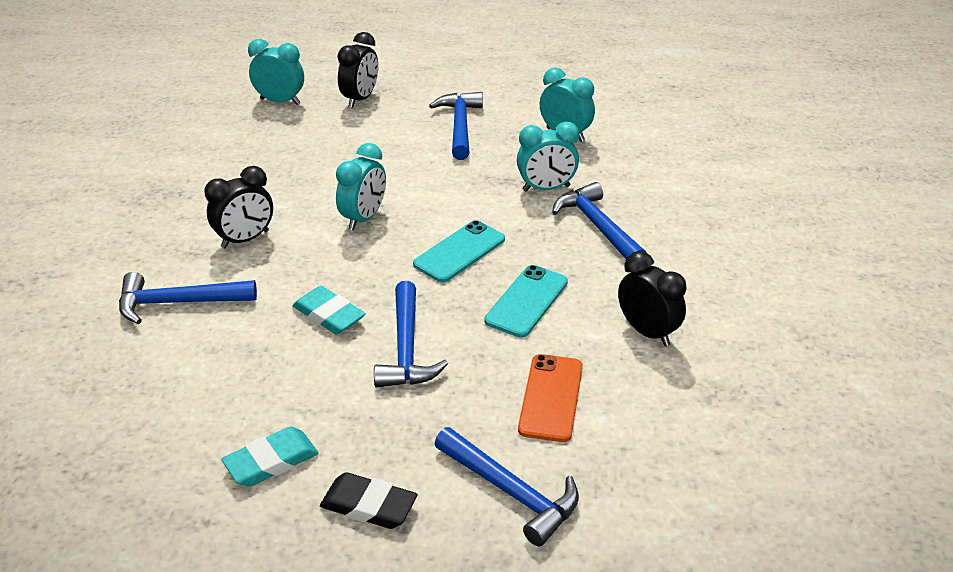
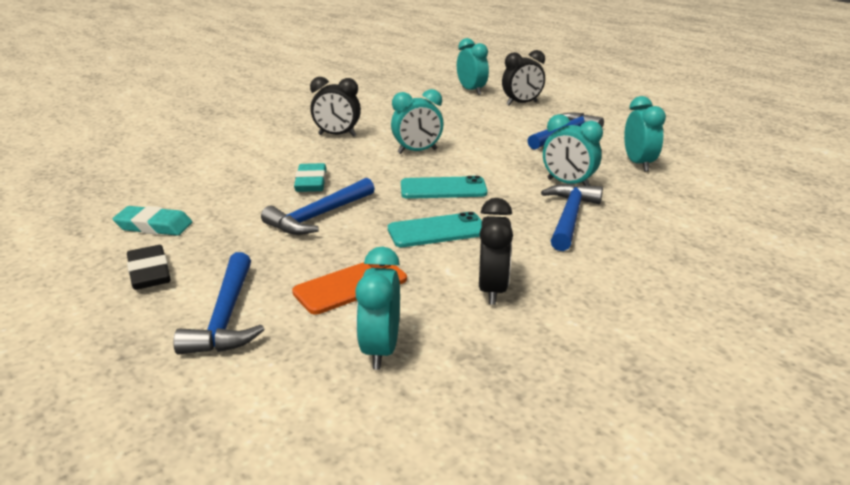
camera: 45 degrees right, 10 degrees down
(178, 303) = (255, 145): blue hammer -> none
(657, 433) = (380, 350): none -> turquoise clock

